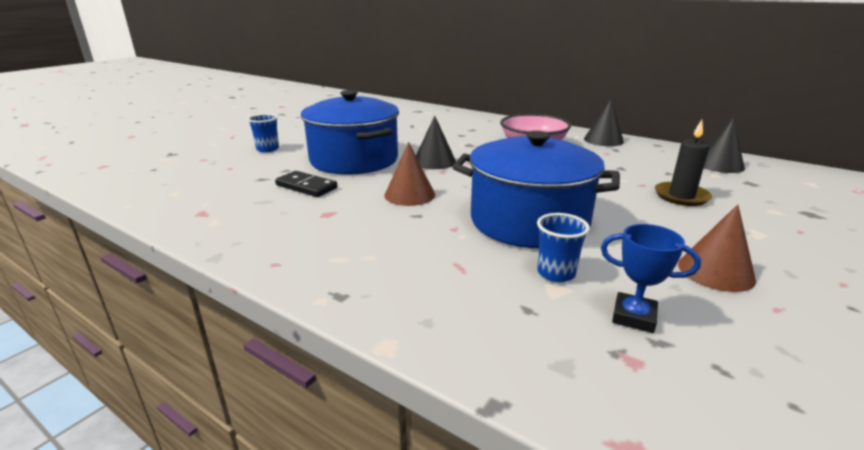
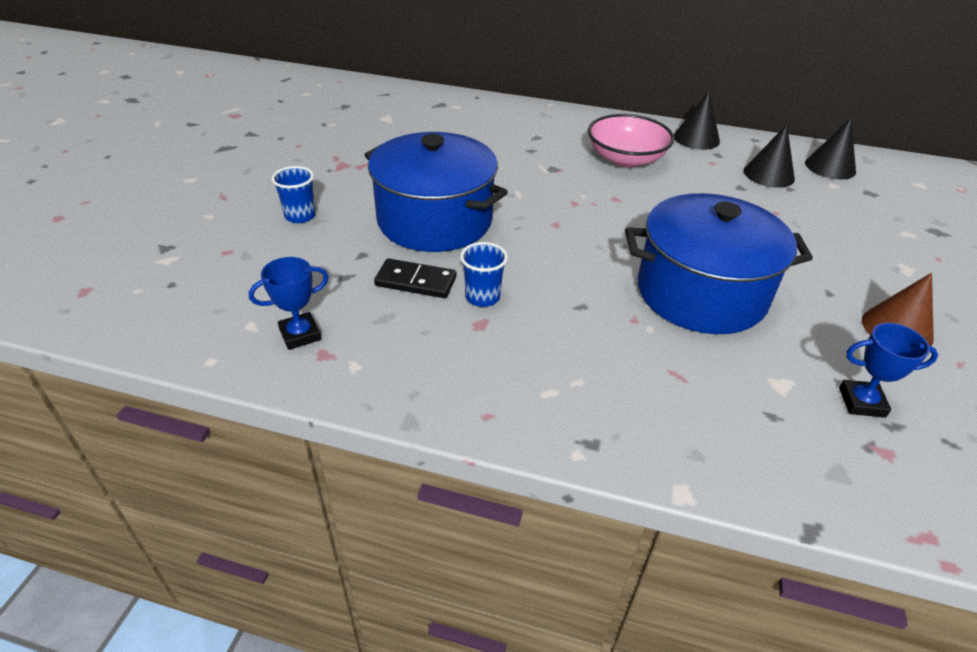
camera: 20 degrees left, 15 degrees up
(199, 201) = (300, 335): none -> blue trophy
(409, 195) = (549, 273): brown cone -> none
(434, 161) = (534, 207): black cone -> black cone (768, 174)
(556, 273) = (769, 363): blue cup -> blue cup (482, 297)
(681, 196) = (819, 225): black candle -> none

